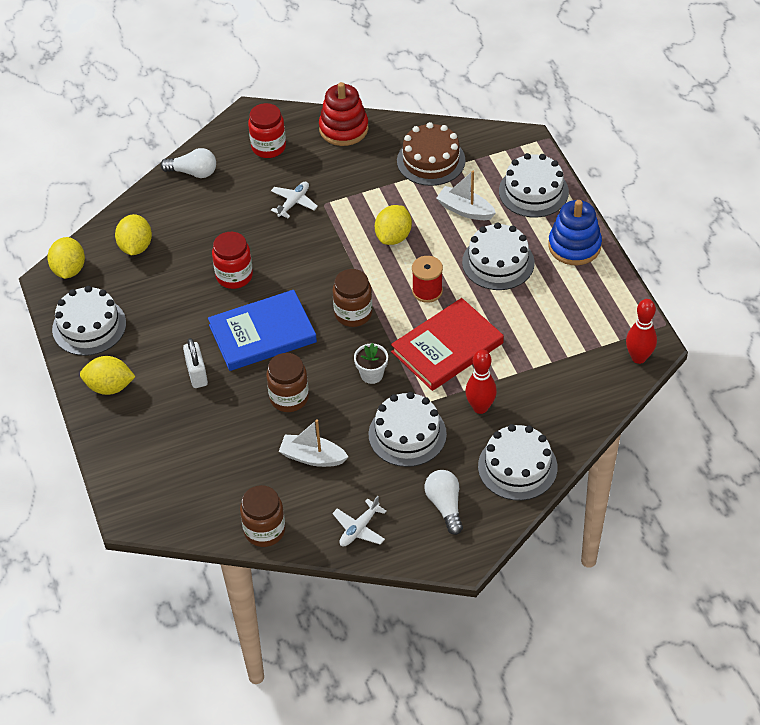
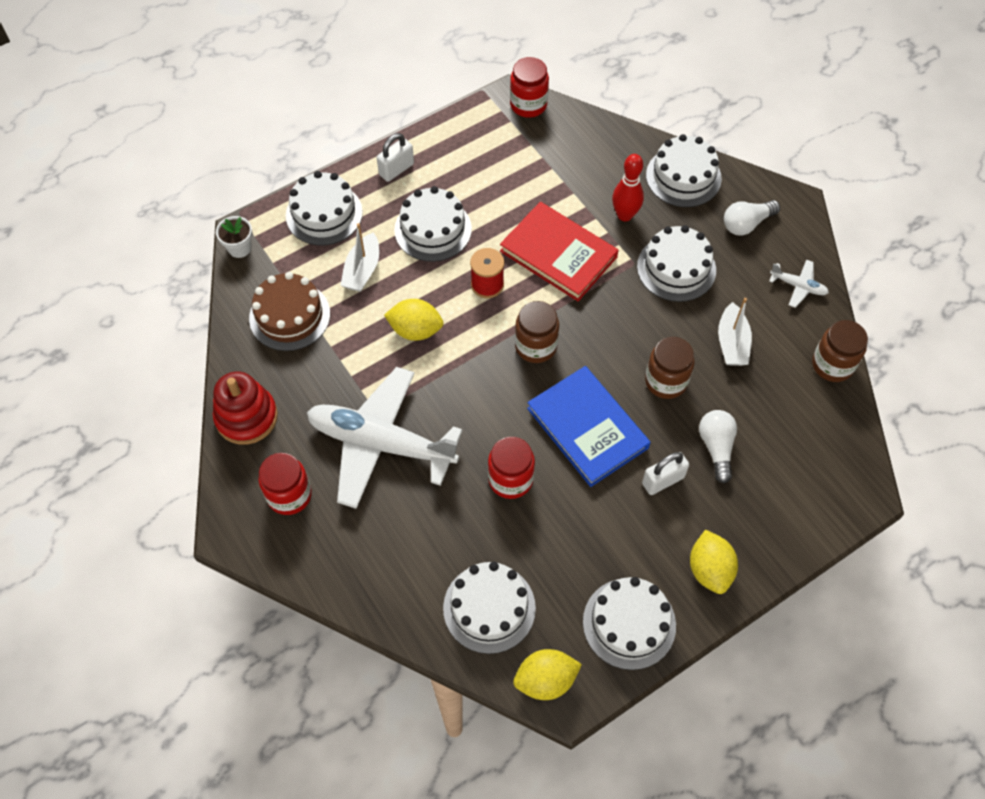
camera: 105 degrees left, 10 degrees up
(135, 247) = (489, 608): yellow lemon -> white cake
(193, 172) = (347, 575): white light bulb -> white light bulb (716, 447)
(293, 203) = (381, 443): white plane -> white plane, size x2.45
(372, 374) = (612, 313): white flower pot -> white flower pot (239, 248)
(574, 246) = (396, 169): blue stacking toy -> white padlock
(638, 357) = (528, 105): red bowling pin -> red jar

